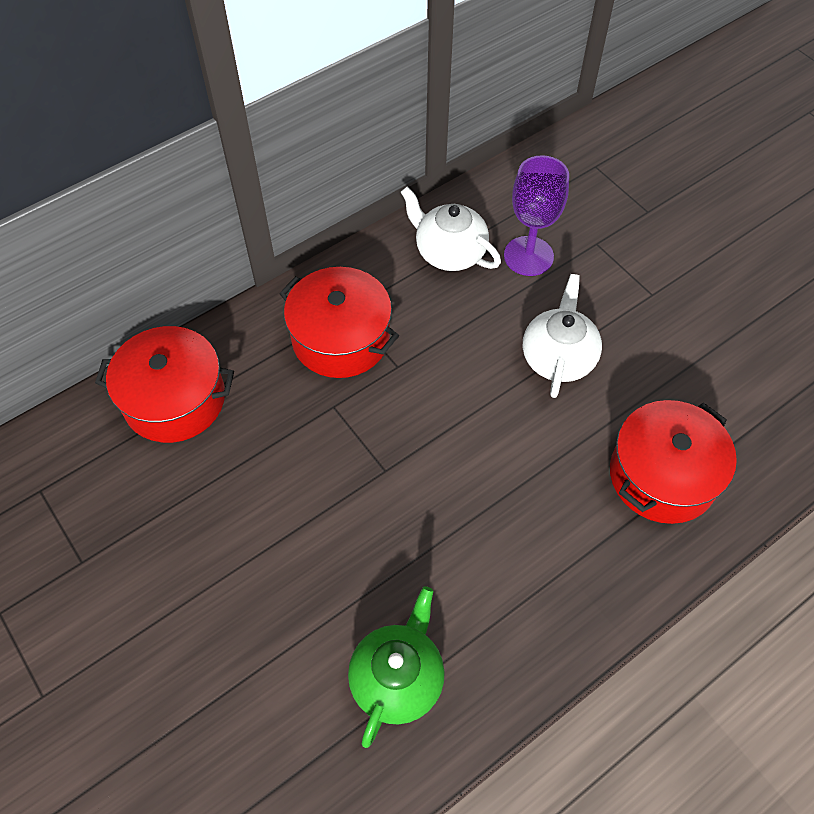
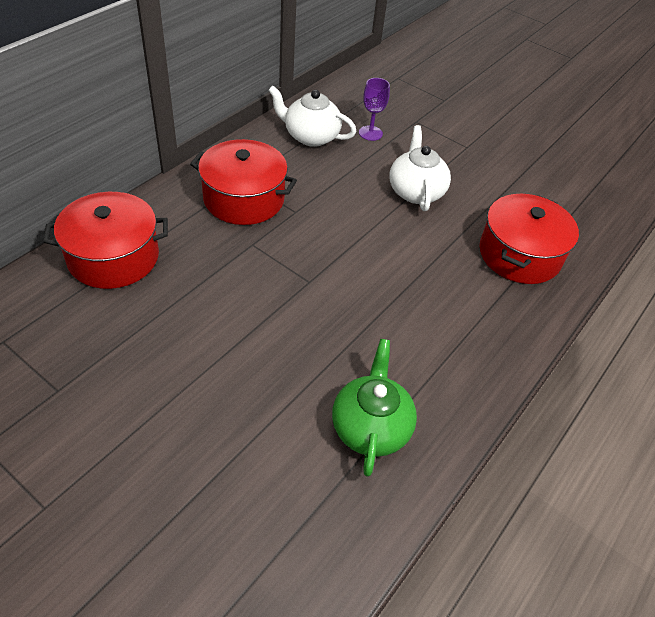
camera: 20 degrees left, 10 degrees down
(528, 256) = (370, 133): purple goblet -> purple goblet, size x0.63

